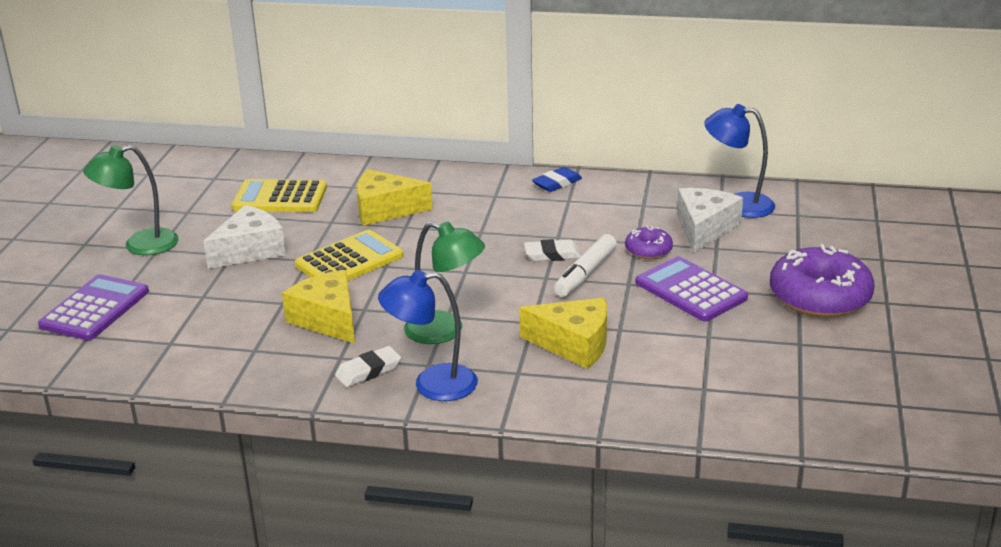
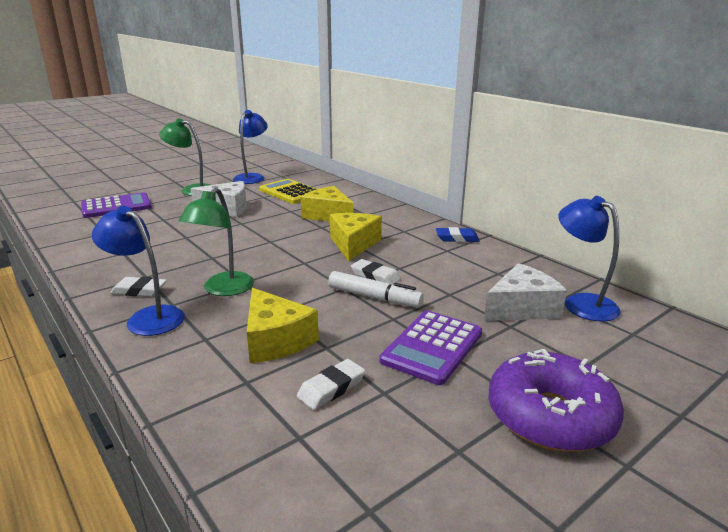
camera: 40 degrees right, 5 degrees down
(180, 195) = (252, 177): none -> blue lamp
(328, 319) = (185, 254): yellow cheese -> yellow cheese (353, 244)
(349, 260) = (258, 231): yellow calculator -> none
(445, 331) = (223, 290): green lamp -> green lamp turned 45 degrees clockwise
(585, 274) = (374, 297): white marker -> white marker turned 135 degrees counterclockwise
(648, 250) = (449, 303): purple donut -> none
(673, 352) = (331, 388): none -> white eraser
(690, 290) = (432, 347): purple calculator -> purple calculator turned 150 degrees counterclockwise

